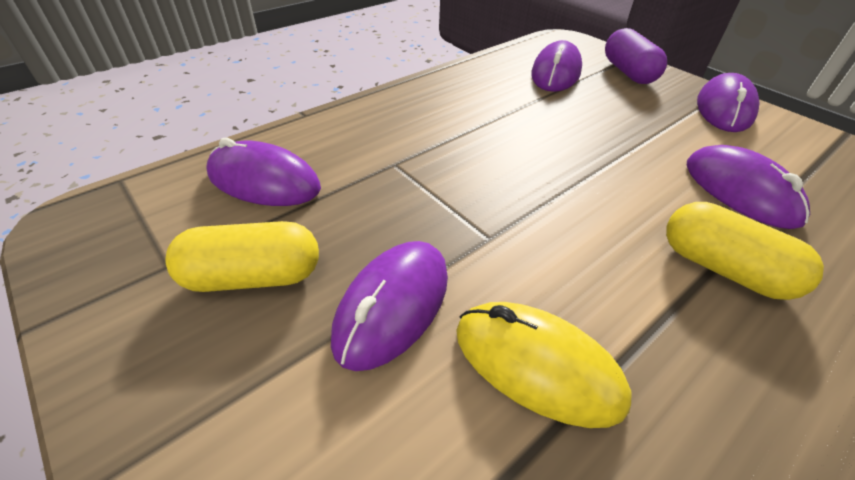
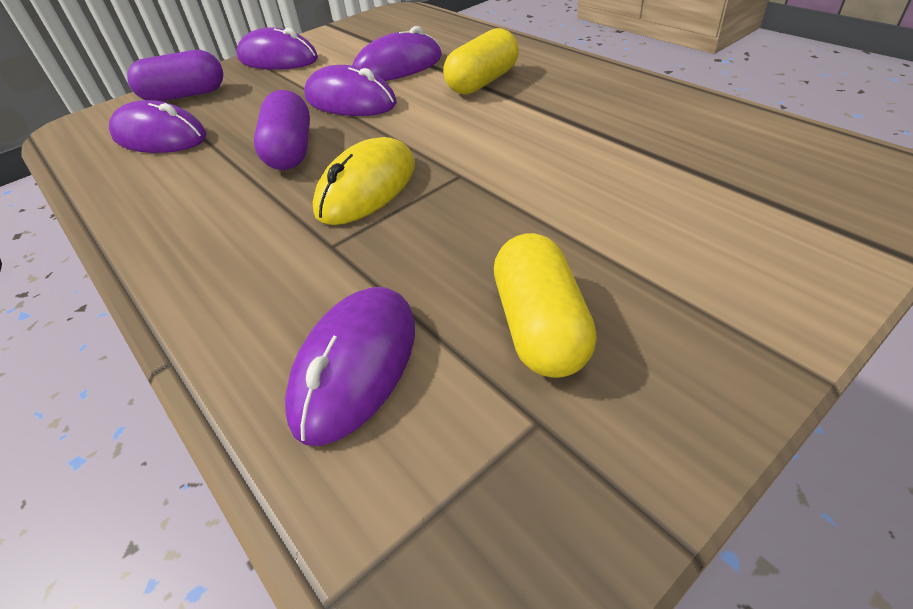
camera: 85 degrees left, 0 degrees up
(393, 306) = (554, 221): purple mouse -> purple mouse (350, 101)
(535, 133) = (290, 151): none -> purple capsule
(536, 365) = (590, 152): yellow mouse -> yellow mouse (367, 188)

